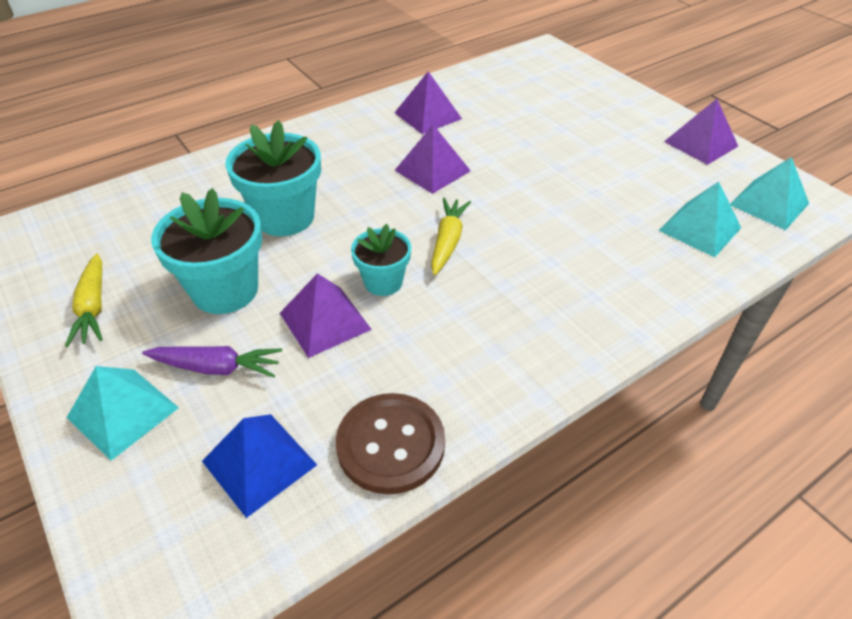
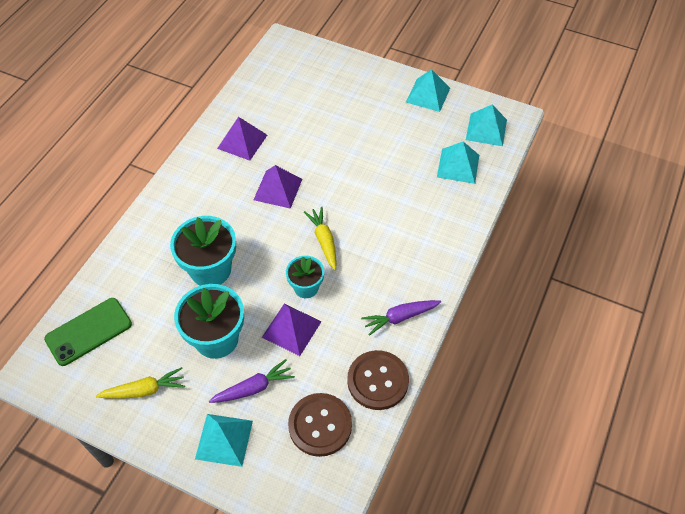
camera: 30 degrees left, 10 degrees up
(93, 307) = (144, 390): yellow carrot -> yellow carrot turned 60 degrees counterclockwise
(101, 222) = (89, 331): none -> green phone
(259, 463) = (320, 425): blue pyramid -> brown button
(487, 375) = (400, 317): none -> purple carrot
(700, 143) = (428, 95): purple pyramid -> turquoise pyramid

